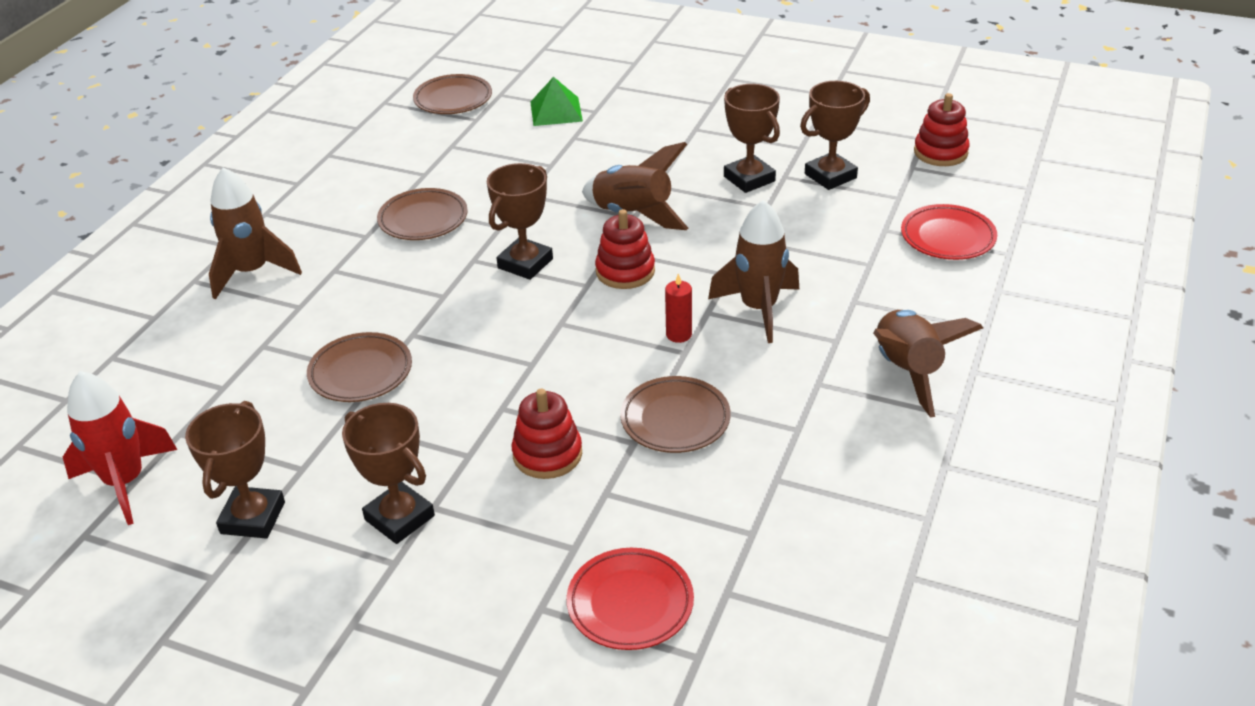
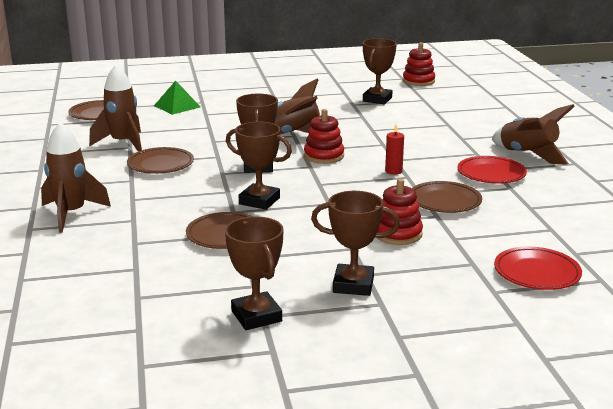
camera: 35 degrees left, 15 degrees down
(125, 482) = (133, 331): red rocket -> none
(749, 179) = (336, 109): brown trophy -> brown trophy (259, 201)
(758, 309) = (420, 152): brown rocket -> brown rocket (123, 143)
(947, 237) = (470, 107): red plate -> red plate (491, 174)

